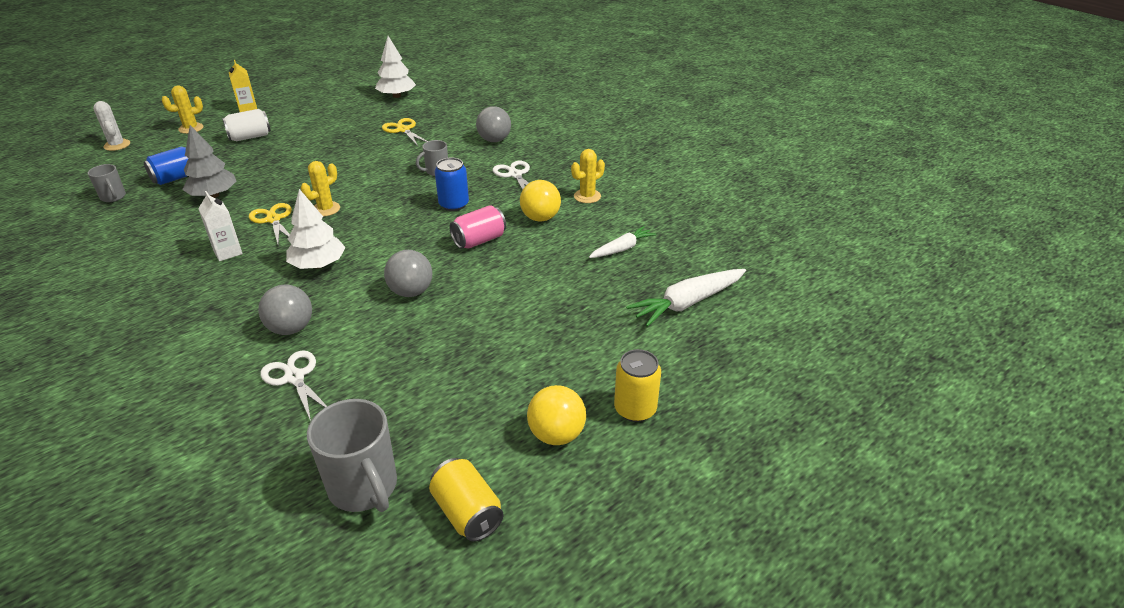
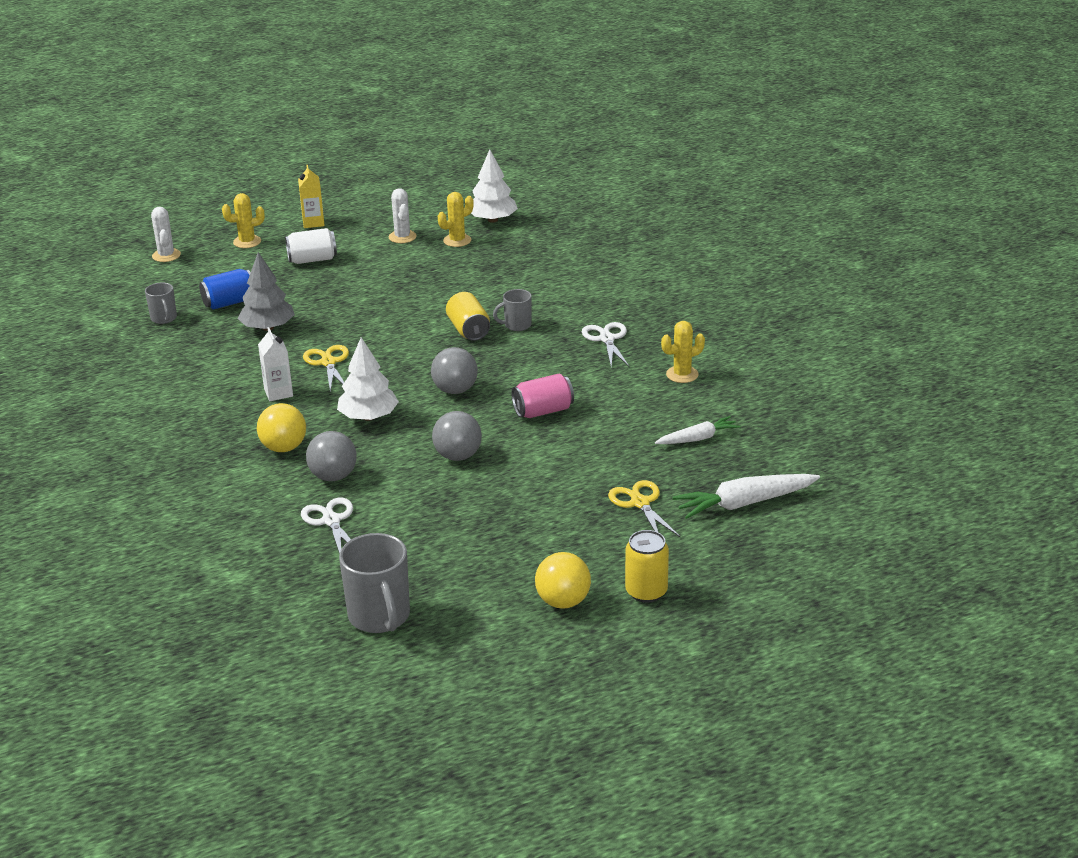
camera: 15 degrees right, 5 degrees down
(325, 114) = (402, 237): none -> white cactus
(326, 209) = (385, 357): yellow cactus -> yellow cactus (457, 240)
(403, 130) = (490, 268): yellow scissors -> yellow scissors (640, 503)
(454, 205) = (526, 367): blue can -> none
(467, 513) = (464, 648): yellow can -> yellow can (468, 330)
(494, 140) = (596, 292): grey ball -> grey ball (455, 390)
(540, 218) = (619, 394): yellow ball -> yellow ball (284, 448)

